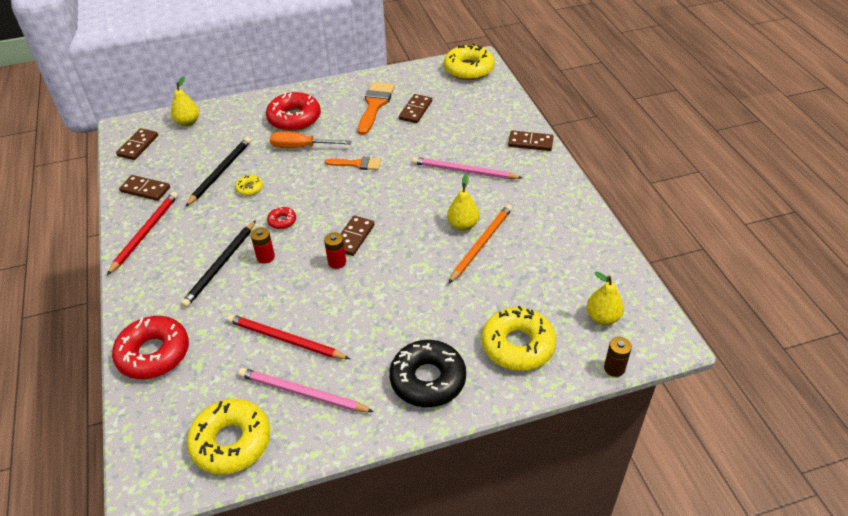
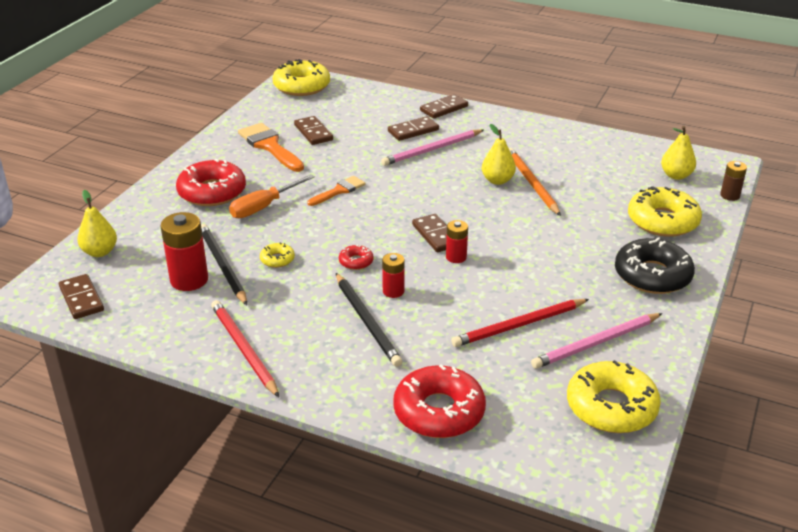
camera: 50 degrees left, 10 degrees down
(145, 190) = (170, 323): brown domino -> brown domino (413, 131)
(193, 169) = (189, 280): none -> red battery

